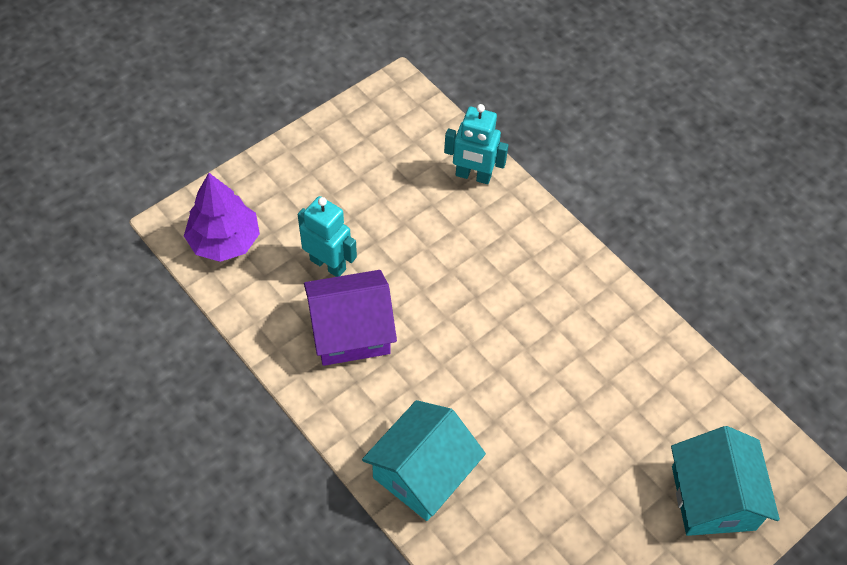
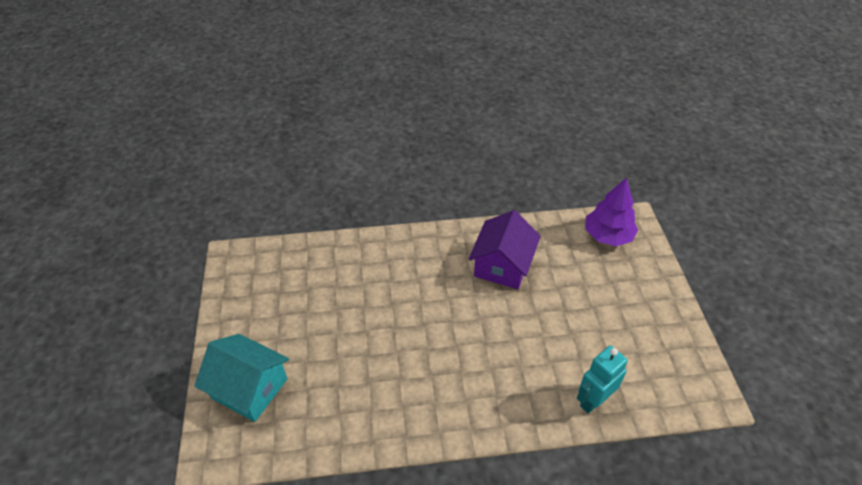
camera: 125 degrees right, 10 degrees down
(328, 264) = (560, 276): turquoise robot -> none
(423, 473) = (389, 255): turquoise house -> none

